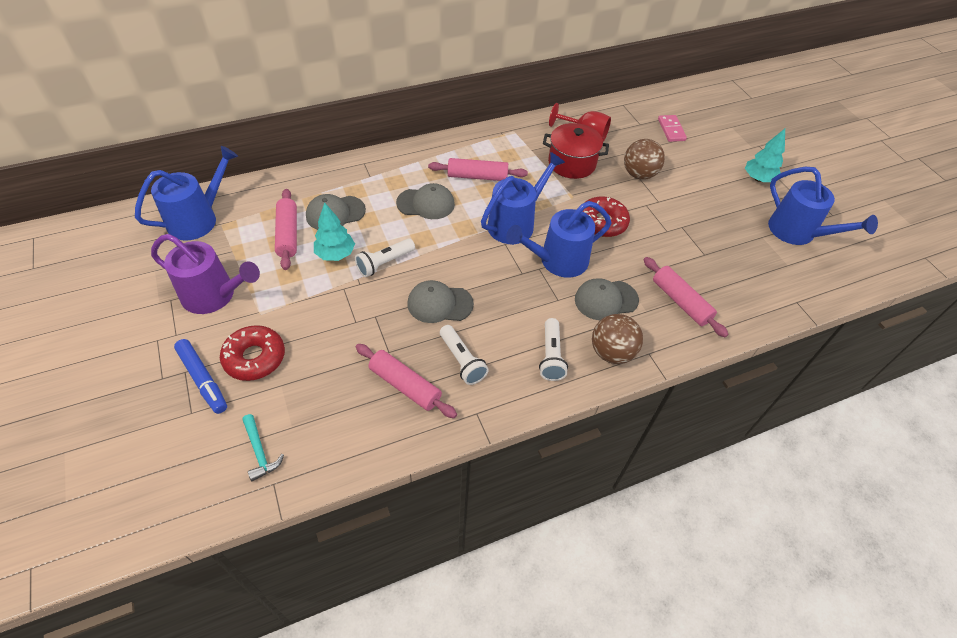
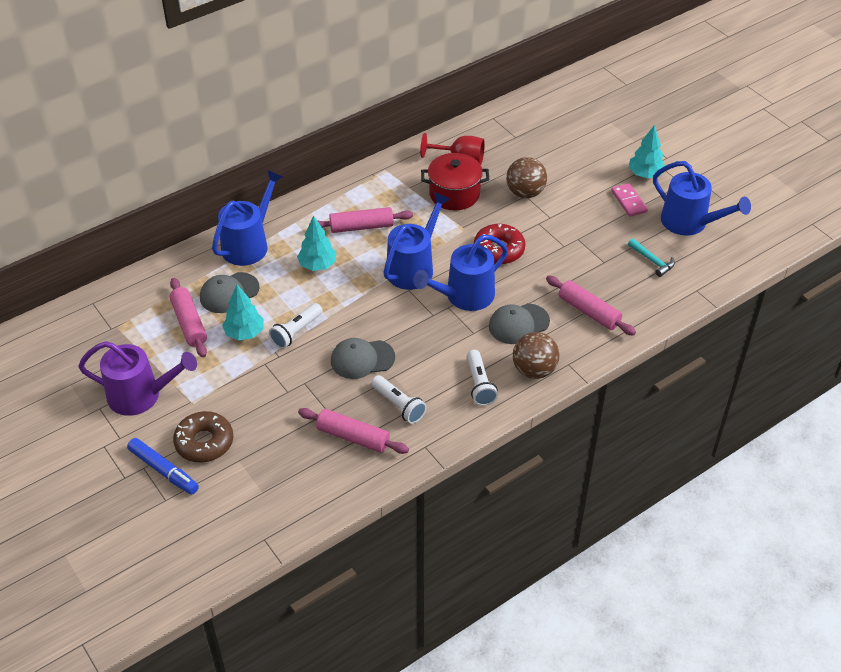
camera: 10 degrees left, 5 degrees down
(198, 219) = (91, 326): blue watering can -> blue watering can (248, 244)
(255, 358) = (204, 442): red donut -> brown donut
(260, 451) = (241, 517): turquoise hammer -> turquoise hammer (652, 261)
(426, 203) = (317, 265): grey cap -> turquoise tree
(671, 130) = (548, 137): pink domino -> pink domino (628, 201)

